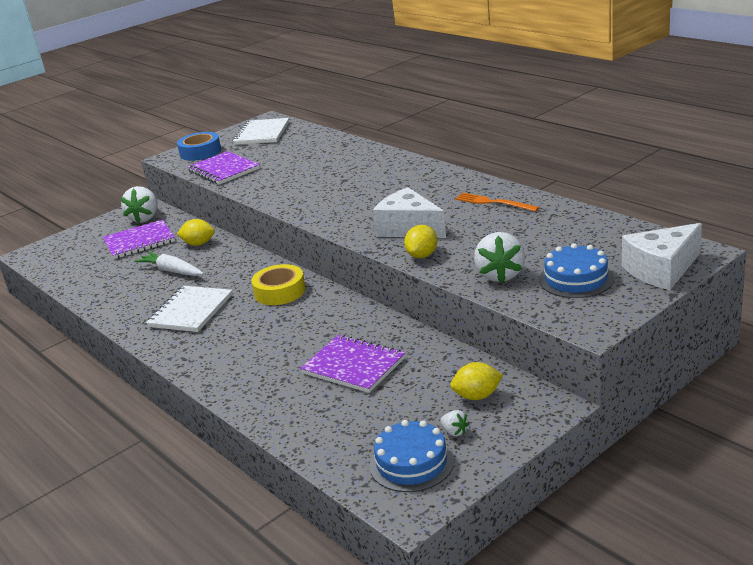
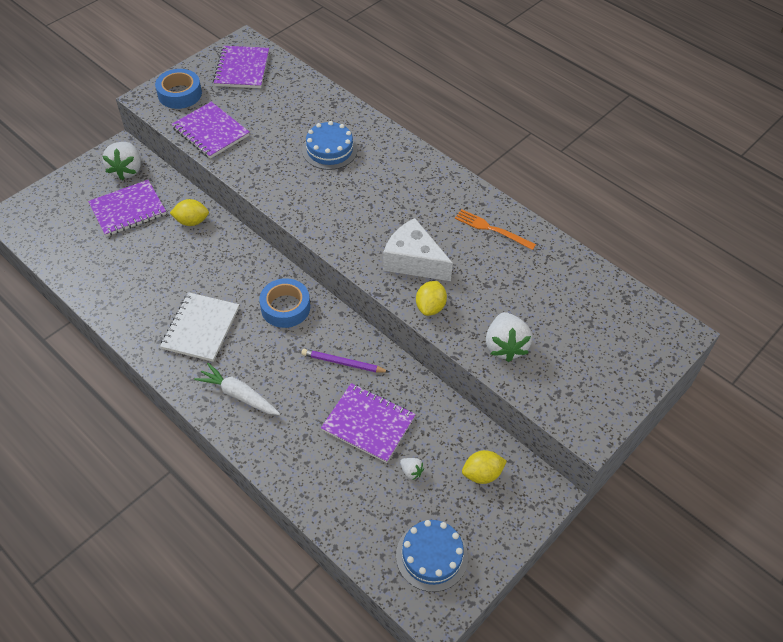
camera: 10 degrees left, 25 degrees up
(172, 271) = (171, 263): white carrot -> white carrot (239, 395)
(262, 133) = (242, 69): white notebook -> purple notebook
(280, 291) = (285, 307): yellow tape -> blue tape
(333, 325) = (343, 363): none -> purple pencil
(454, 432) = (465, 519): white strawberry -> white strawberry (411, 471)
(576, 279) = (573, 360): blue cake -> blue cake (329, 150)
(661, 270) = (648, 355): white cheese -> none

